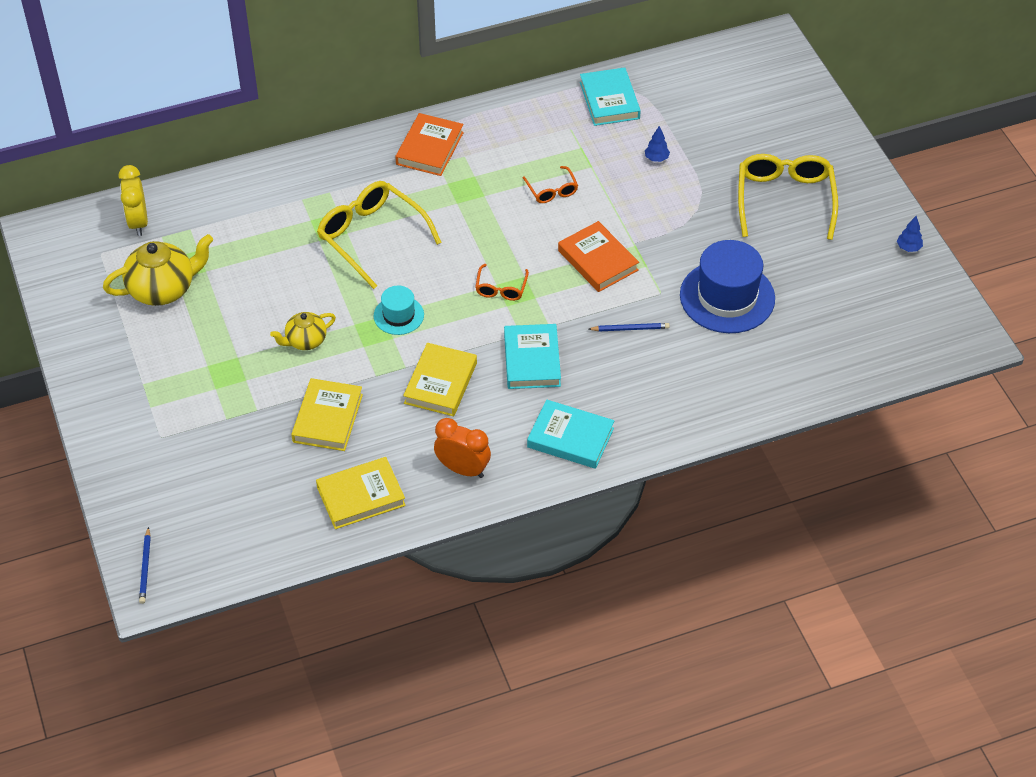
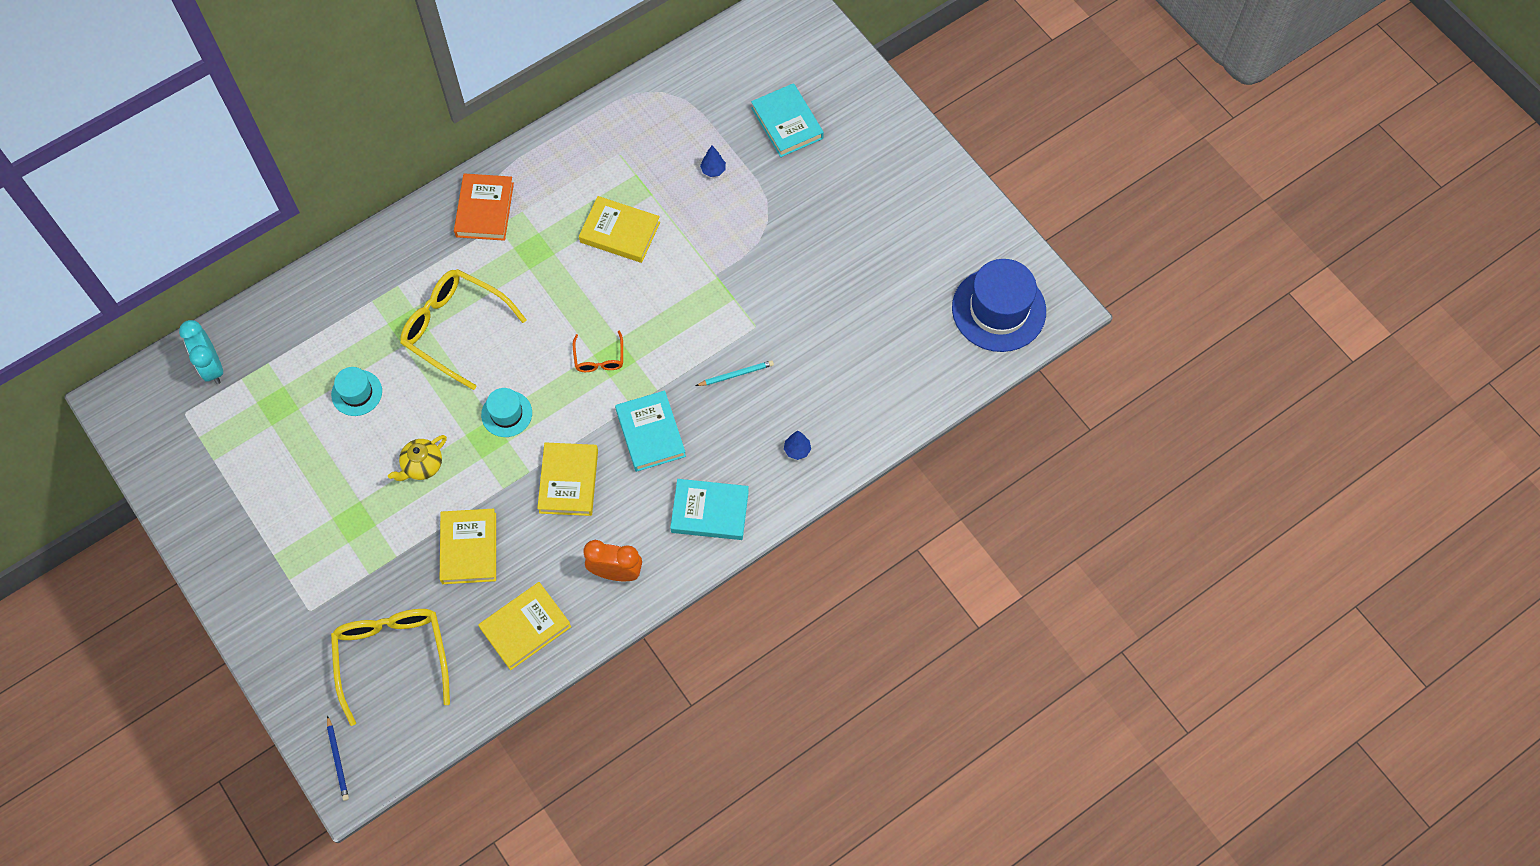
camera: 15 degrees left, 15 degrees up
(138, 222) = (212, 367): yellow clock -> turquoise clock
(163, 289) = (261, 440): yellow teapot -> none
(263, 269) = (357, 393): none -> turquoise hat
(552, 191) = (620, 232): orange glasses -> yellow book
(598, 260) = (685, 303): orange book -> none
(609, 100) = (649, 111): turquoise book -> turquoise book (787, 123)
(630, 328) = (736, 374): blue pencil -> turquoise pencil
(727, 297) = (820, 315): blue hat -> blue hat (998, 309)
(785, 199) = (849, 190): yellow glasses -> yellow glasses (392, 656)
(908, 248) = (979, 218): blue tree -> blue tree (797, 450)

